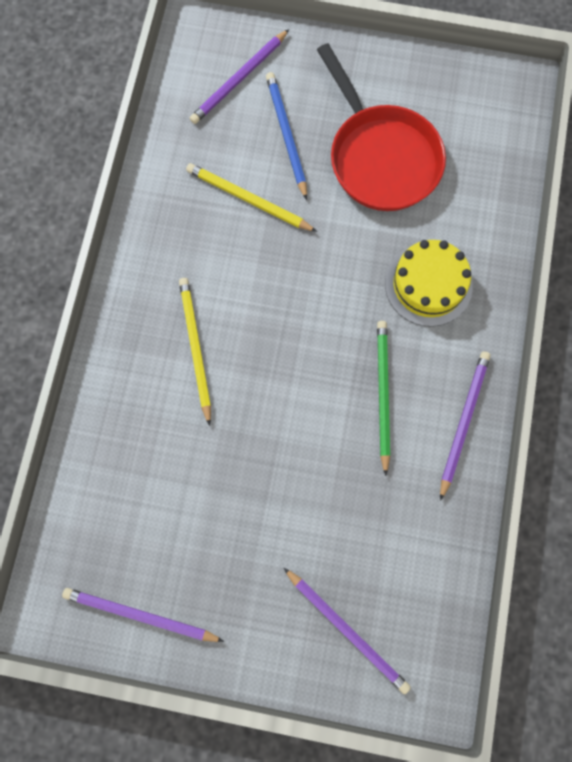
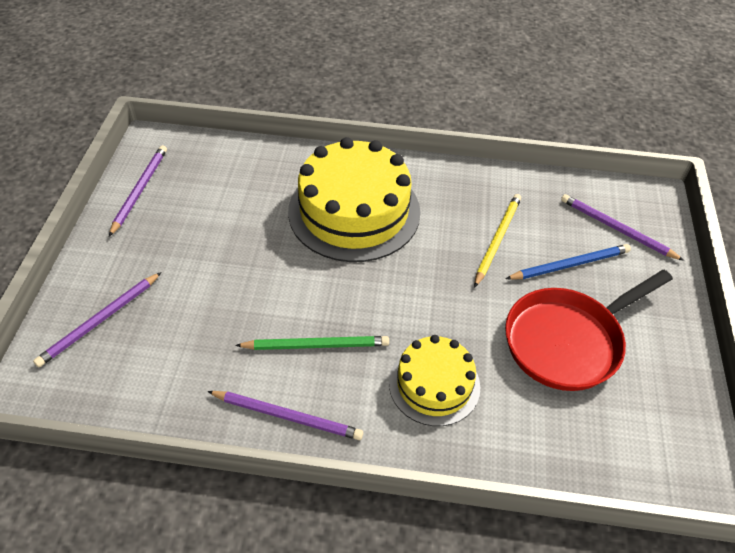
camera: 85 degrees right, 25 degrees down
(195, 348) = (354, 211): yellow pencil -> yellow cake

